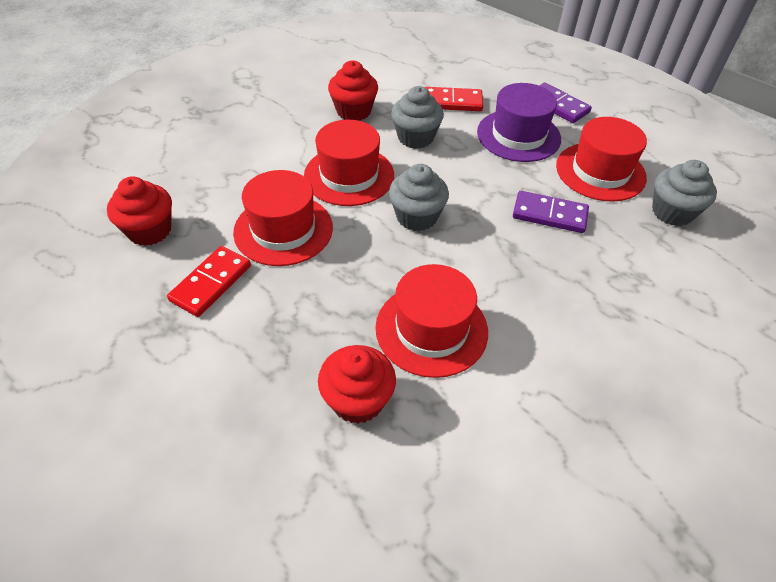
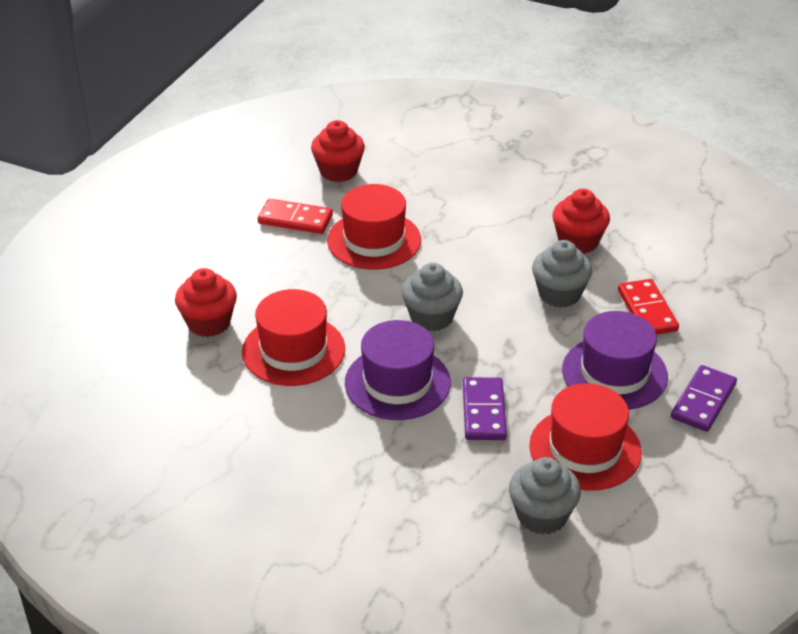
camera: 75 degrees right, 10 degrees down
(349, 175) = (469, 261): red hat -> none
(500, 260) = (397, 383): none -> purple hat

